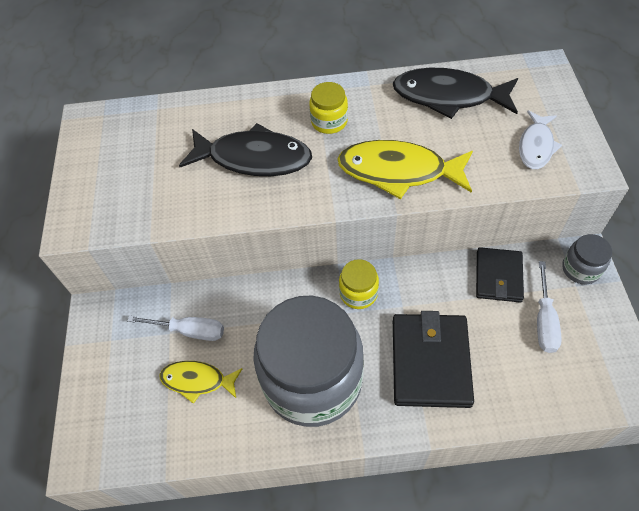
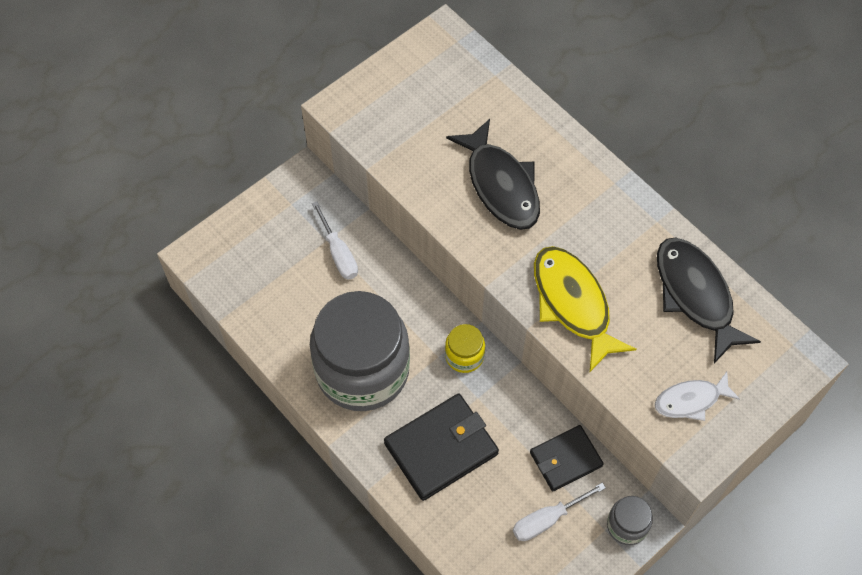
camera: 50 degrees right, 5 degrees up
(197, 380) = (303, 288): yellow fish -> none
(329, 121) = (586, 216): yellow jar -> none

